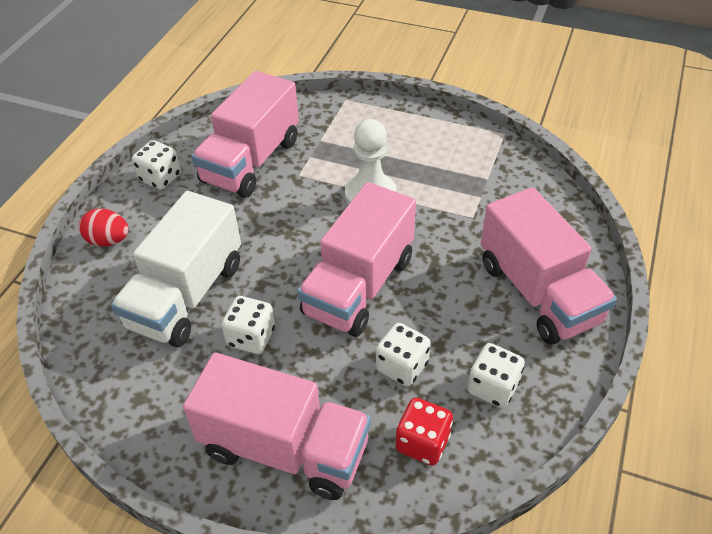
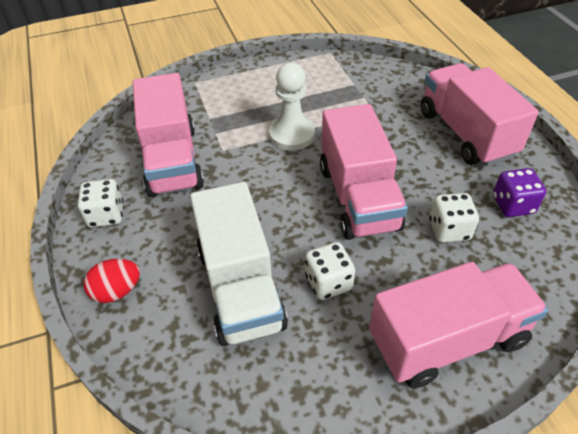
camera: 40 degrees left, 0 degrees up
(422, 442) = (520, 267): red dice -> none
(492, 387) = (513, 205): white dice -> purple dice
(538, 292) = (466, 133): pink truck -> pink truck turned 135 degrees counterclockwise

